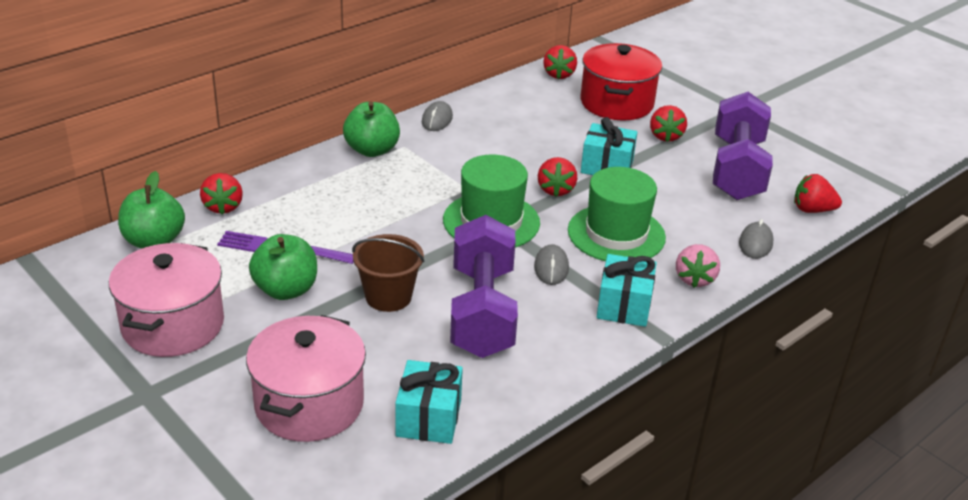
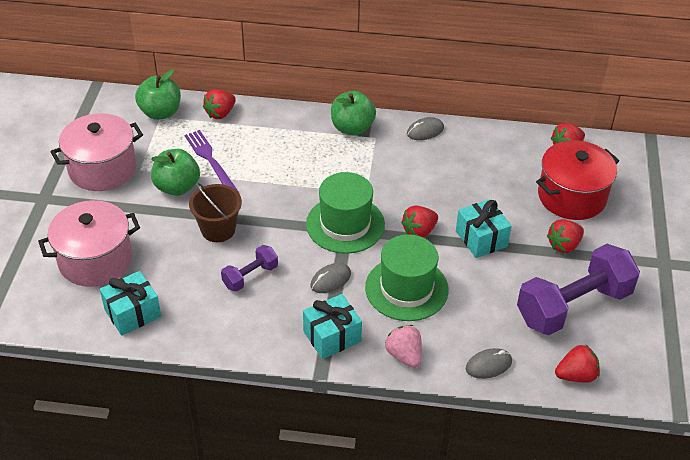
camera: 50 degrees right, 10 degrees up
(482, 311) = (250, 276): purple dumbbell -> purple dumbbell, size x0.49
(694, 279) = (404, 355): pink strawberry -> pink strawberry turned 90 degrees clockwise
(812, 210) = (576, 375): red strawberry -> red strawberry turned 105 degrees clockwise

